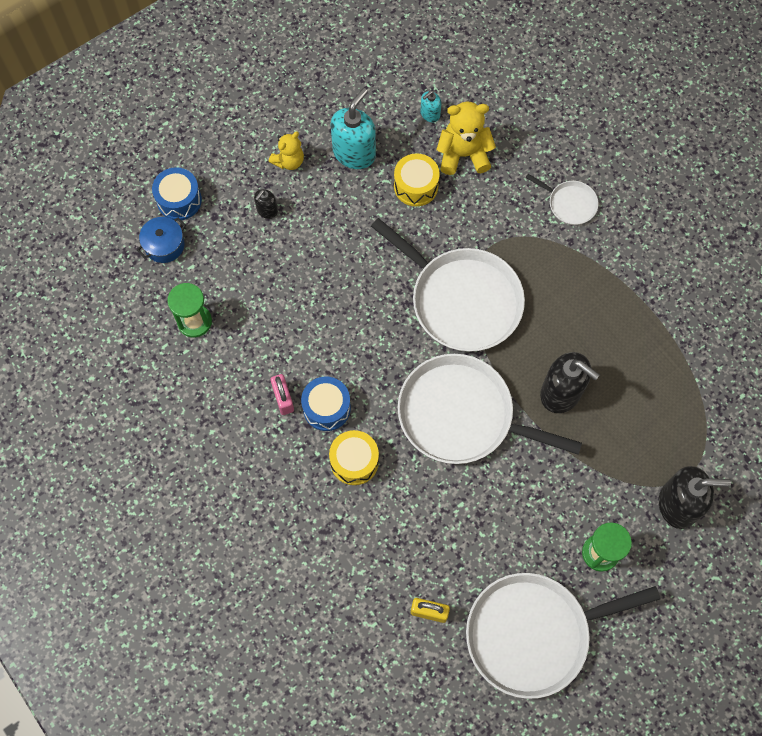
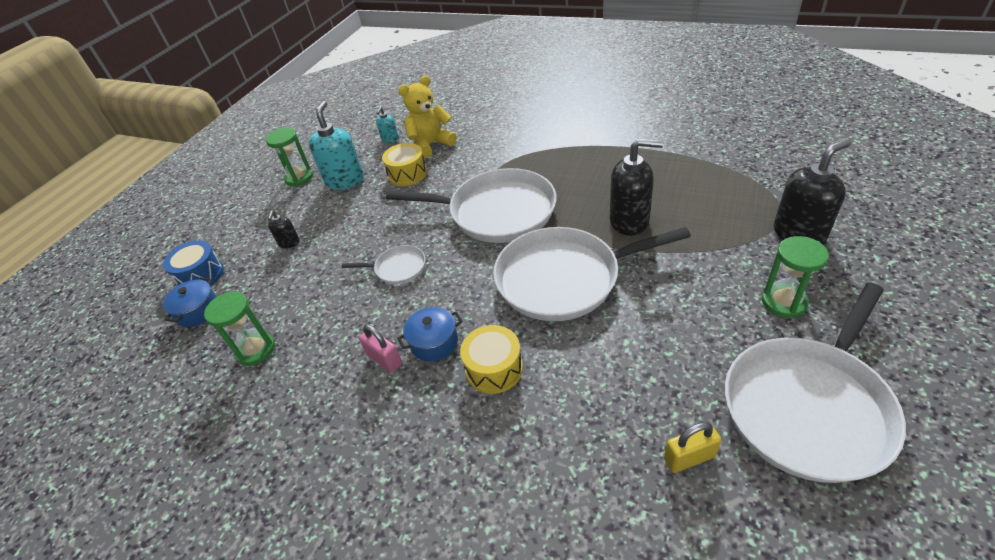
camera: 25 degrees left, 25 degrees down
(289, 161) = (292, 208): yellow teddy bear -> none
(314, 116) = (299, 177): none -> green hourglass
(326, 408) = (434, 342): blue drum -> blue pot
(569, 204) = (529, 131): white pan -> white pan (398, 268)

